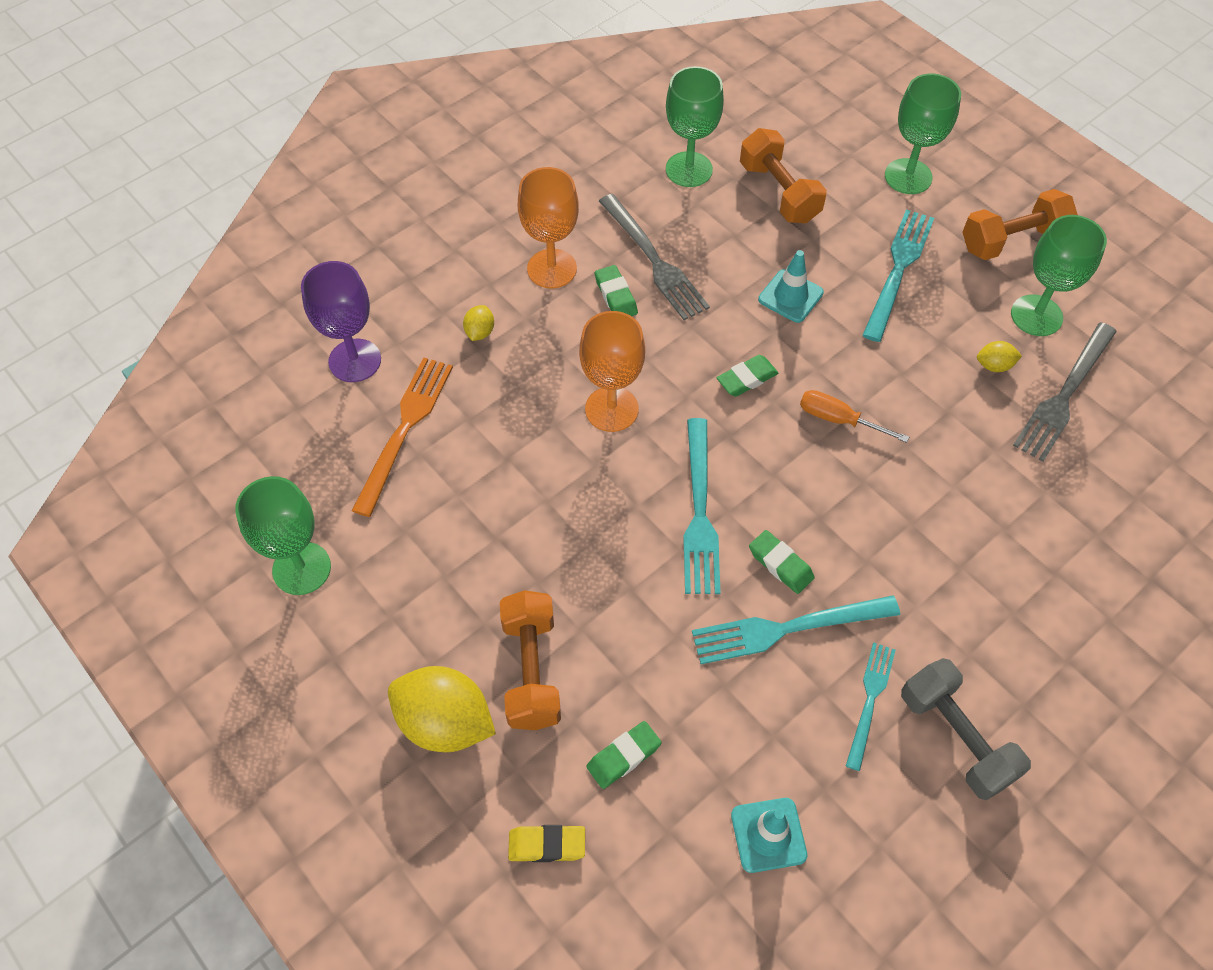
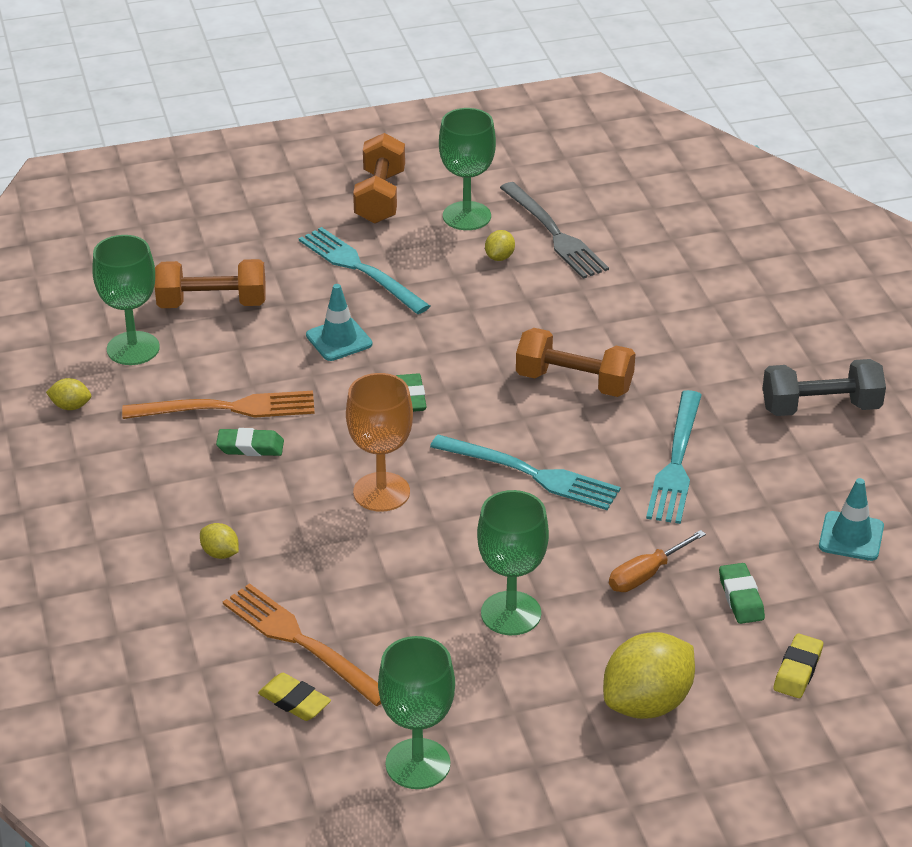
camera: 65 degrees left, 20 degrees down
(337, 453) = (294, 701): none -> yellow eraser
(355, 360) = (184, 657): purple goblet -> none
(531, 670) = (627, 630): orange dumbbell -> orange dumbbell (574, 382)
(552, 269) = (180, 479): orange goblet -> none
(596, 165) = (71, 406): none -> yellow lemon
(654, 260) = (227, 408): grey fork -> orange fork
(780, 564) = (613, 444): green eraser -> none
(839, 419) = (492, 360): orange screwdriver -> orange screwdriver (646, 574)
(870, 700) = (765, 440): turquoise fork -> none
(908, 176) = (260, 224): green goblet -> green goblet (511, 613)

